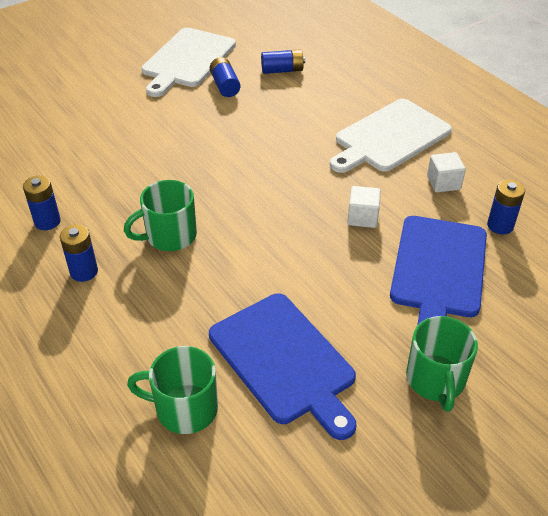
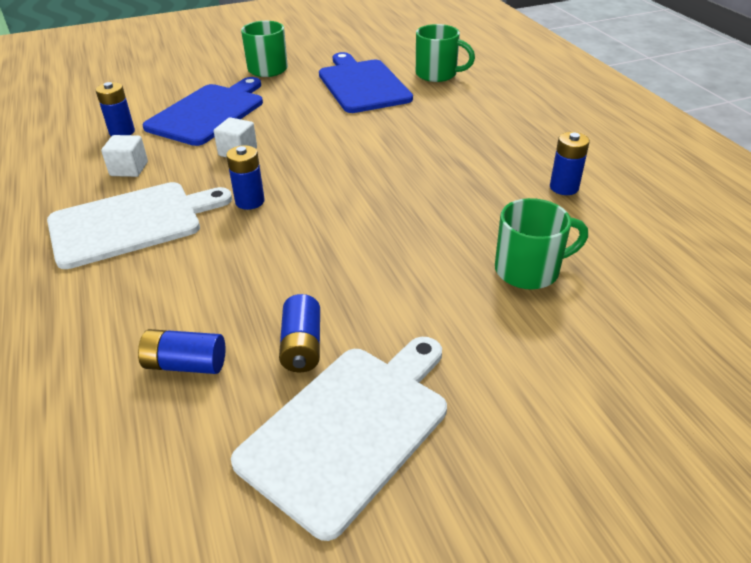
camera: 165 degrees left, 5 degrees down
(84, 271) = (516, 145): blue battery -> blue battery (250, 201)
(169, 236) = (433, 160): green mug -> green mug (529, 270)

